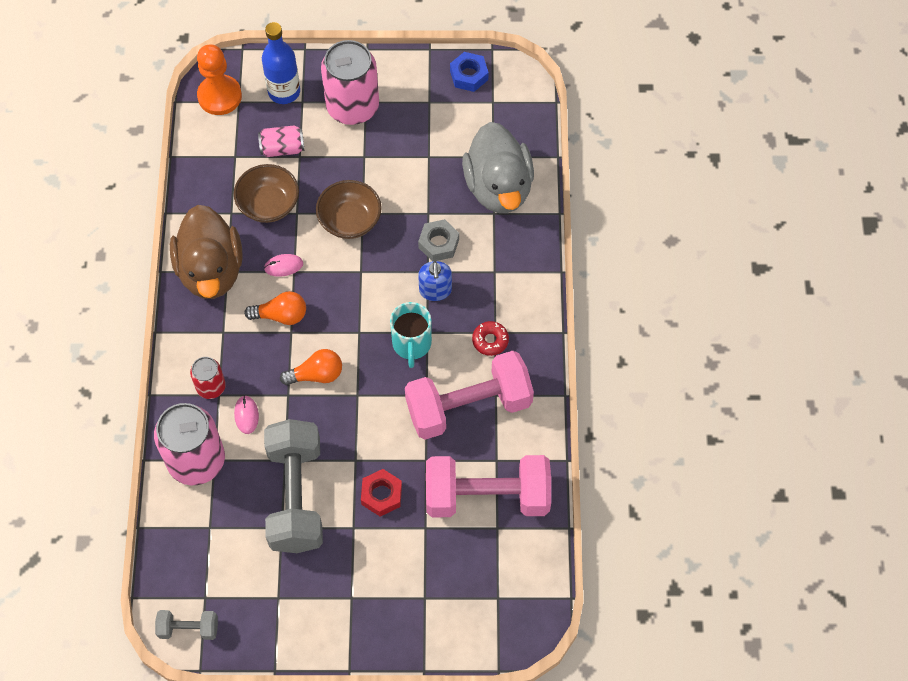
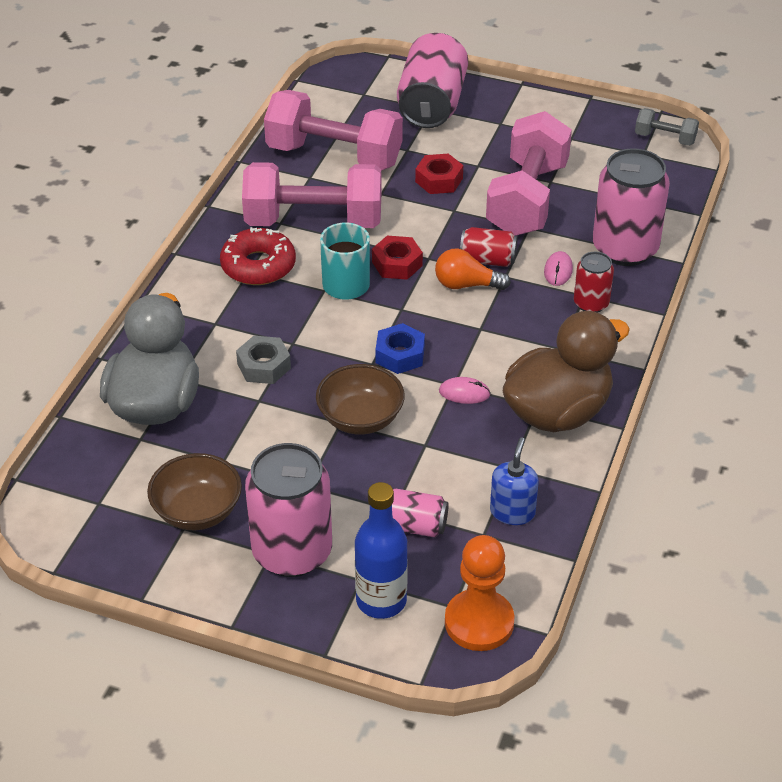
camera: 160 degrees left, 20 degrees down
(211, 270) = (557, 412): brown duck -> brown duck turned 45 degrees clockwise
(268, 204) = (458, 464): brown bowl -> brown bowl (197, 511)
(281, 315) = (486, 346): orange light bulb -> none
(296, 496) = (527, 199): grey dumbbell -> pink dumbbell
(308, 408) = (487, 260): none -> red can
(380, 379) = (397, 264): none -> red nut
(426, 604) = (432, 104): none -> pink can
(435, 290) = (293, 323): blue soap dispenser -> blue soap dispenser (512, 512)
(469, 75) = (108, 546): blue nut -> blue nut (400, 355)
(490, 340) = (258, 266): red donut -> red donut, size x1.74

